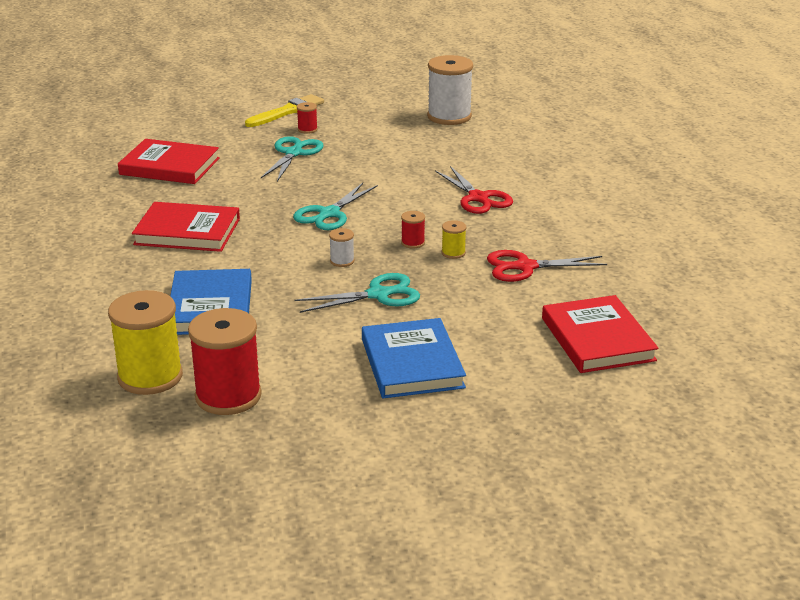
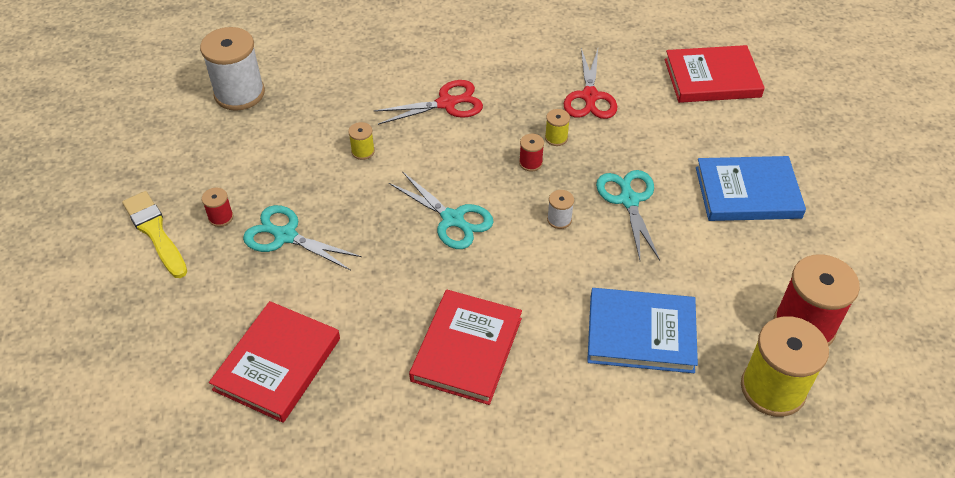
camera: 80 degrees left, 20 degrees up
(399, 170) = (363, 151): none -> yellow spool

